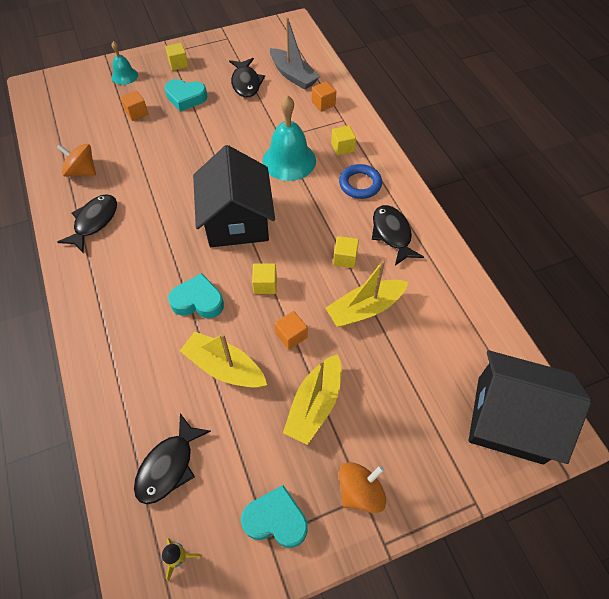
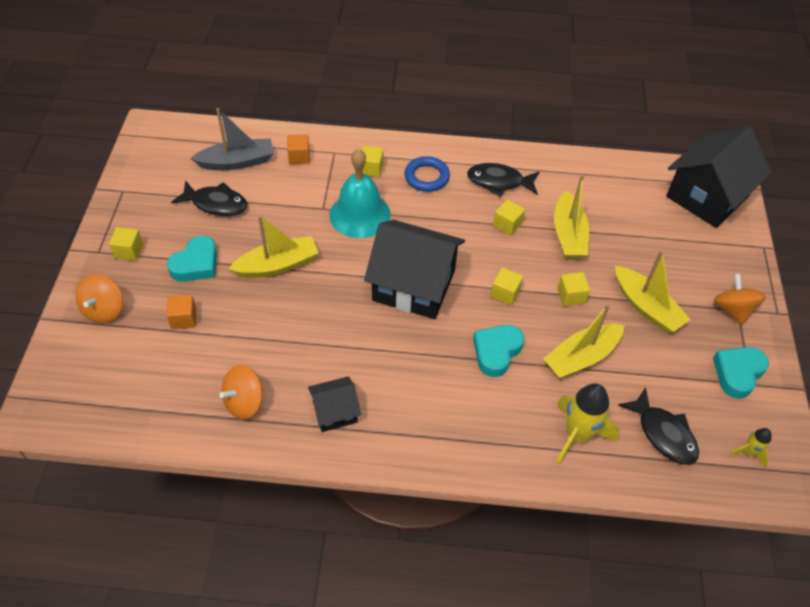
camera: 65 degrees left, 5 degrees down
(94, 222) = (335, 412): black fish -> black house
(124, 76) = (104, 310): turquoise bell -> orange spinning top
(137, 392) = (577, 435): none -> yellow rocket
(210, 137) = (278, 265): none -> yellow boat
(291, 335) = (571, 296): orange cube -> yellow cube

